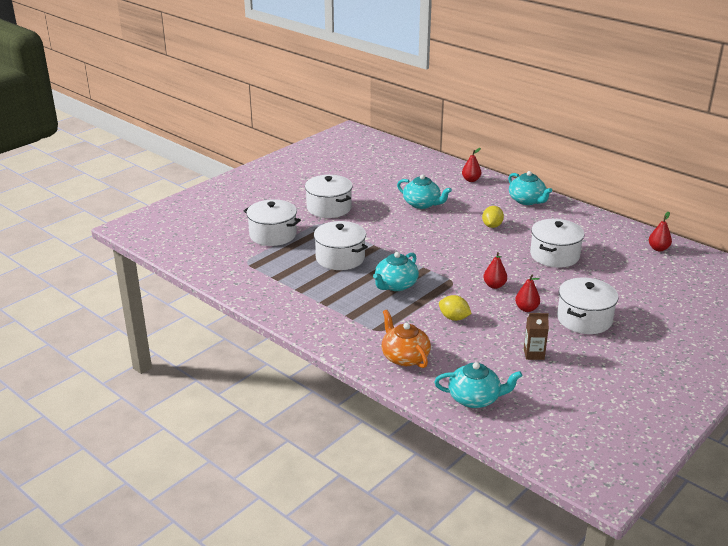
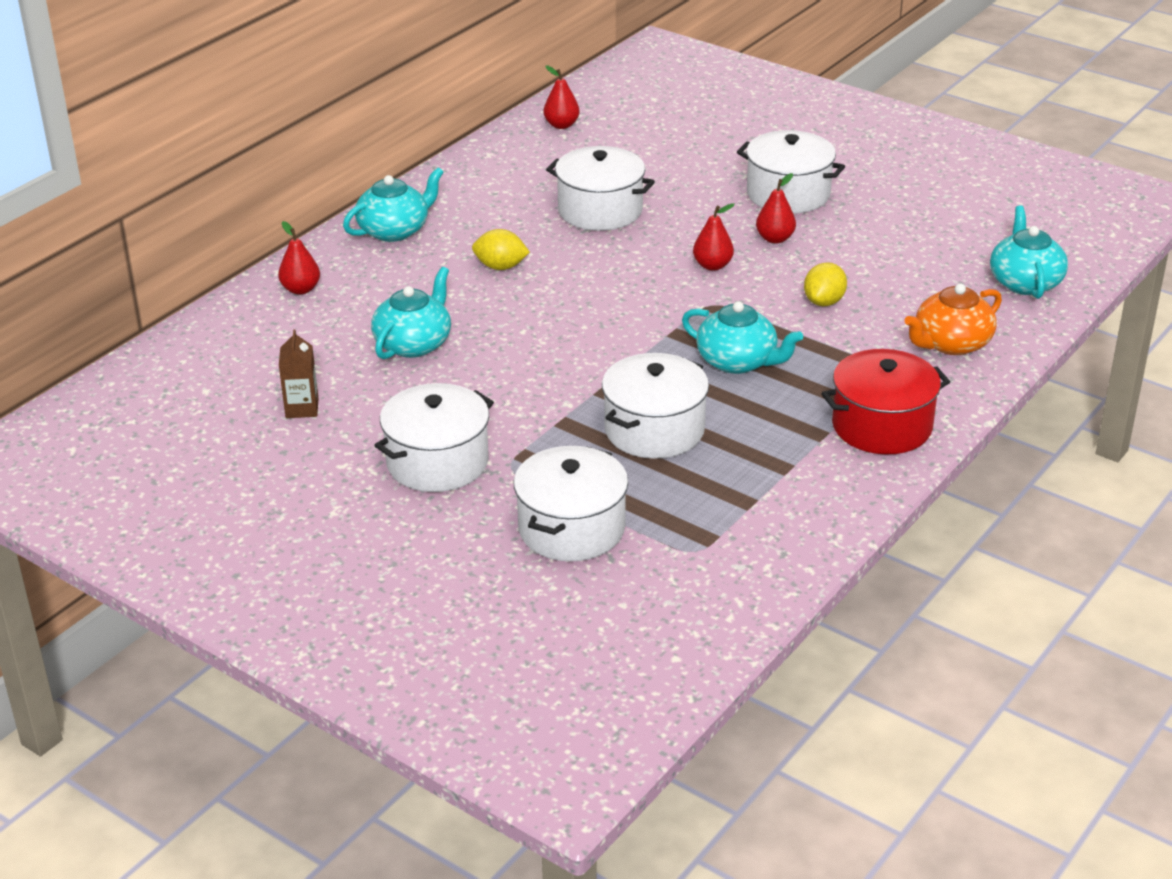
camera: 95 degrees left, 5 degrees up
(328, 322) = (881, 426): none -> red pot
(533, 354) = (895, 236): brown carton -> brown carton (302, 408)

